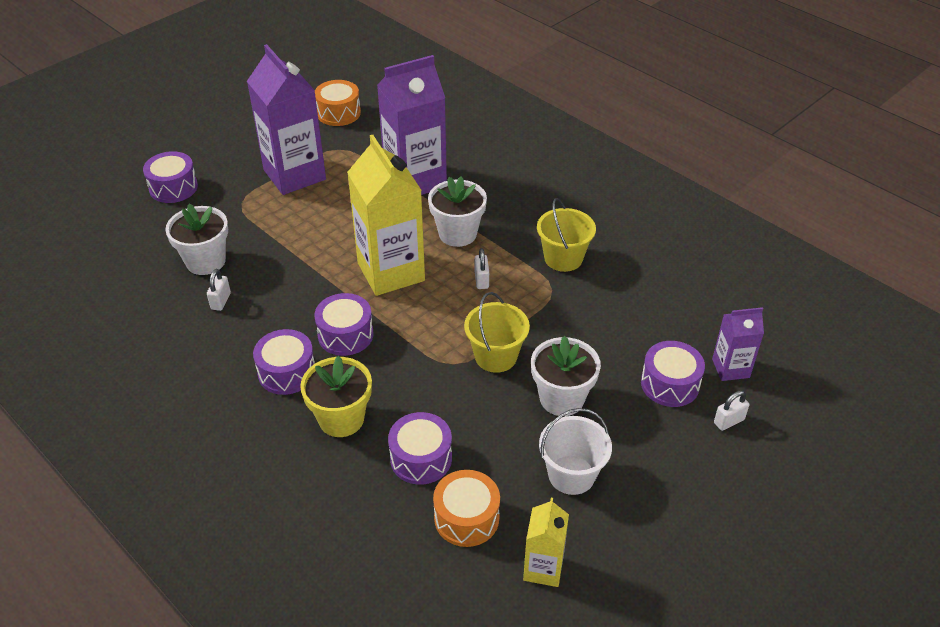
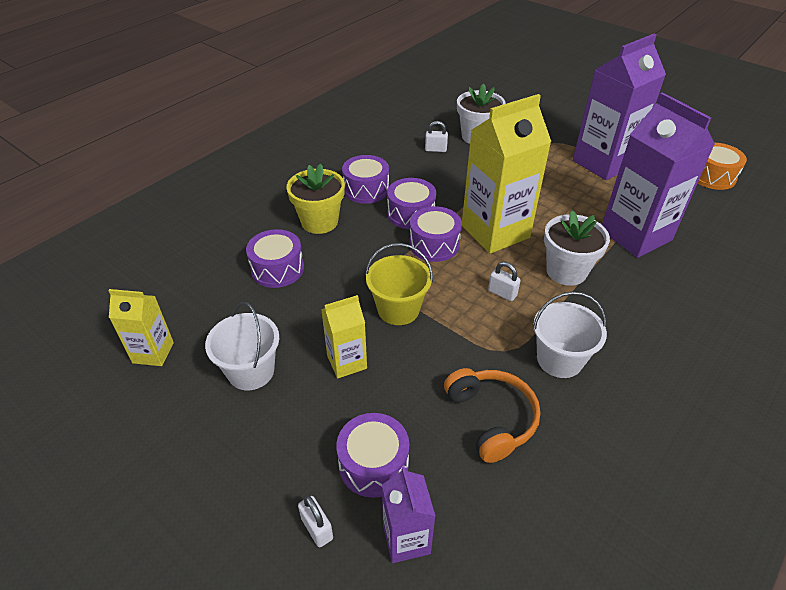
camera: 85 degrees right, 0 degrees up
(173, 187) = (555, 110): purple drum -> purple drum (434, 244)
(466, 518) = (213, 300): orange drum -> none
(481, 280) = (502, 293): white padlock -> white padlock turned 45 degrees clockwise
(561, 398) = (347, 362): white flower pot -> yellow carton
(563, 258) = (559, 359): yellow bucket -> white bucket
(623, 308) = (491, 418): none -> orange headphones

